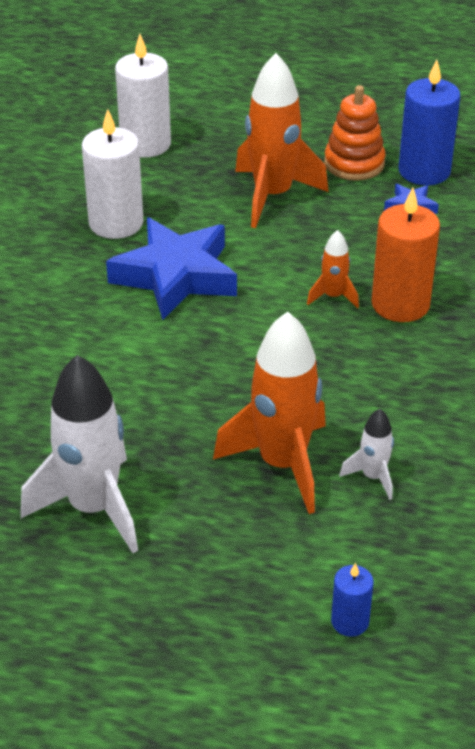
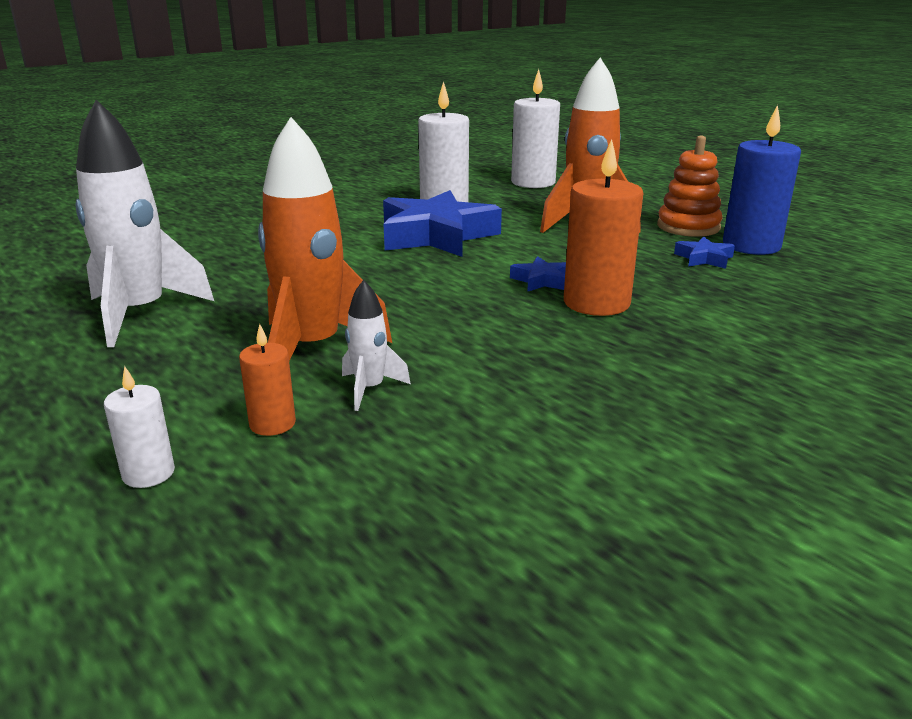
camera: 40 degrees right, 15 degrees down
(333, 296) = (541, 280): orange rocket -> blue star
(350, 621) = (148, 473): blue candle -> white candle
(359, 541) = (272, 424): none -> orange candle

